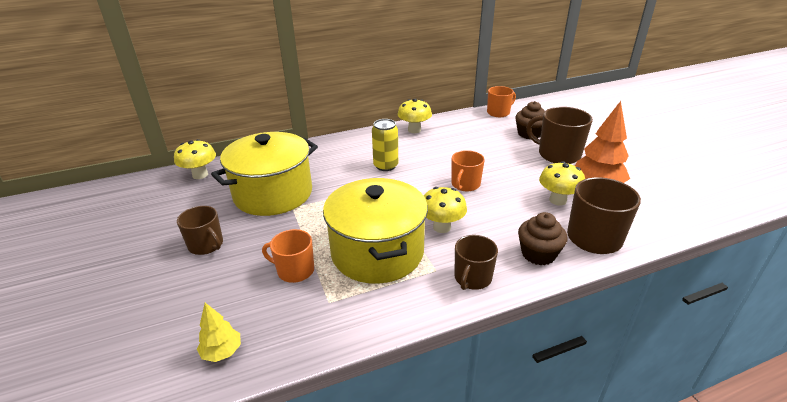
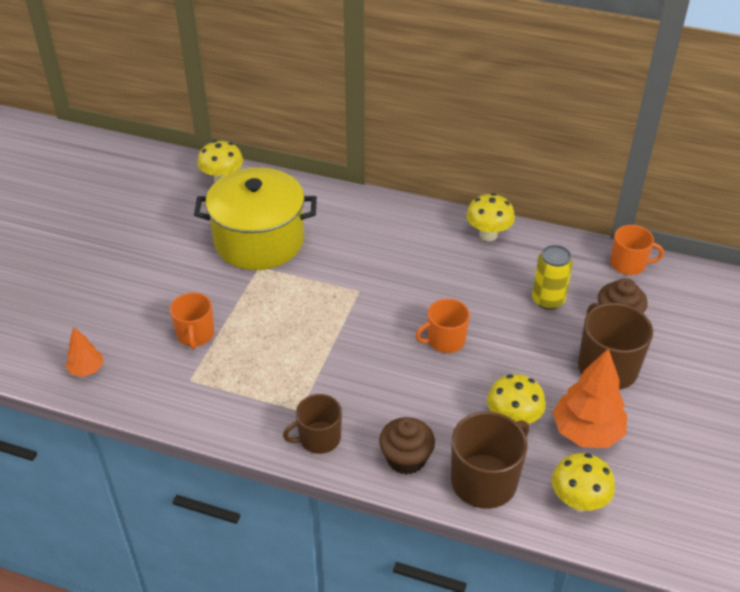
camera: 40 degrees right, 10 degrees up
(206, 245) = (158, 266): brown mug -> none
(222, 352) = (87, 370): yellow tree -> orange tree
(294, 270) = (195, 334): orange mug -> orange mug turned 150 degrees counterclockwise
(377, 252) = (274, 361): yellow pot -> none
(385, 166) = (396, 268): yellow can -> yellow can (548, 300)
(442, 227) = (358, 373): yellow mushroom -> yellow mushroom (578, 501)

